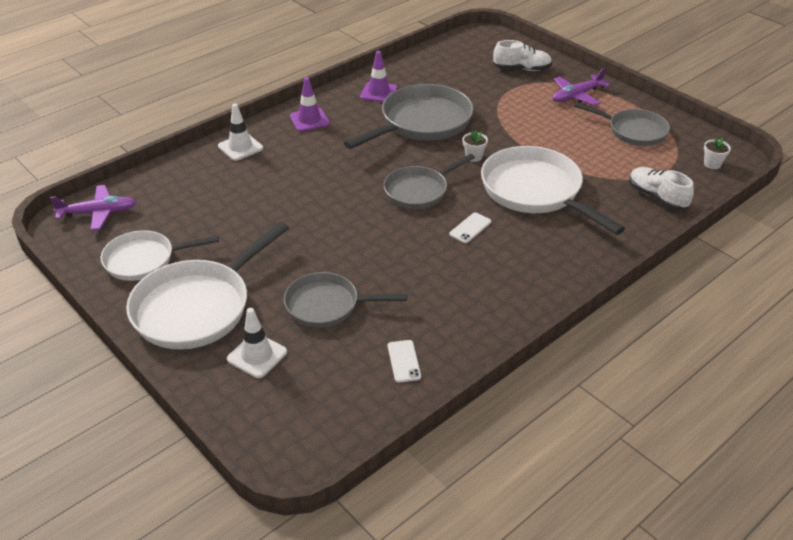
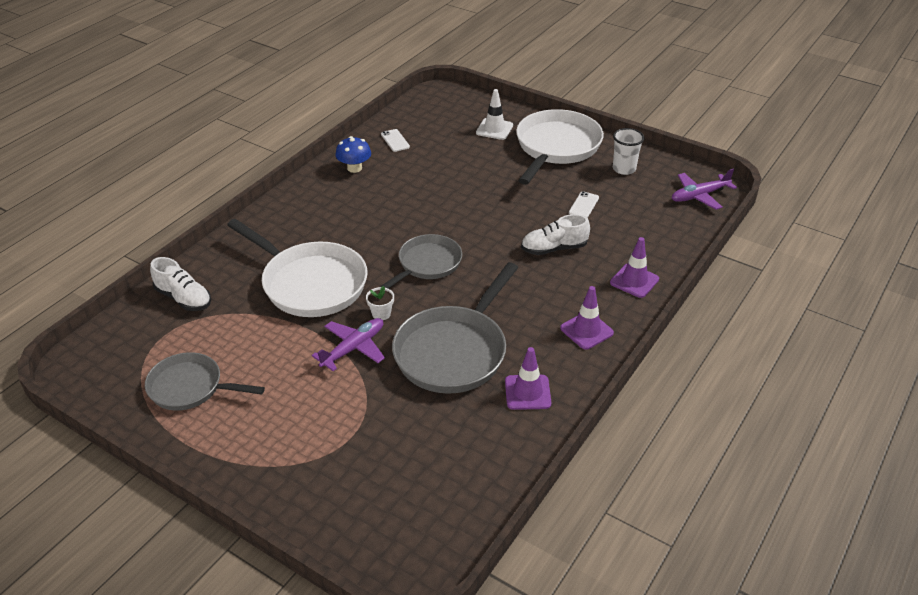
camera: 165 degrees right, 0 degrees up
(144, 260) = (624, 169): white pan -> white cup
(240, 147) = (634, 281): white traffic cone -> purple traffic cone
(327, 305) = (464, 162): grey pan -> none
(470, 228) = (368, 236): white phone -> white phone (583, 205)
(470, 322) = (354, 168): none -> blue mushroom
(522, 69) = (340, 485): white shoe -> white shoe (554, 248)
(577, 96) = (258, 440): purple plane -> purple plane (353, 348)
(712, 164) = (107, 353): white flower pot -> none

